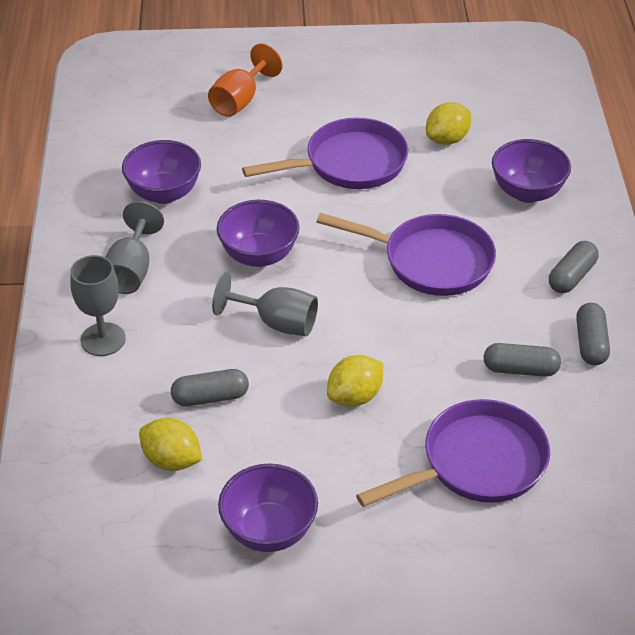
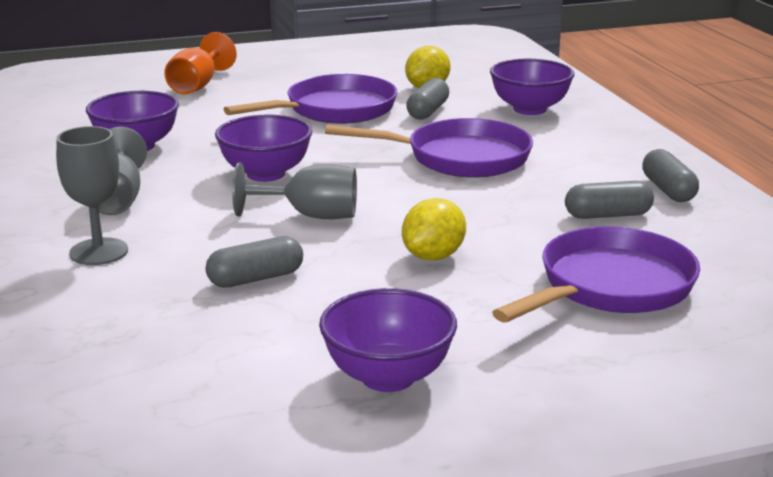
camera: 15 degrees left, 20 degrees down
(172, 460) = (228, 335): yellow lemon -> none
(572, 276) = (614, 152): grey capsule -> grey capsule (428, 111)

